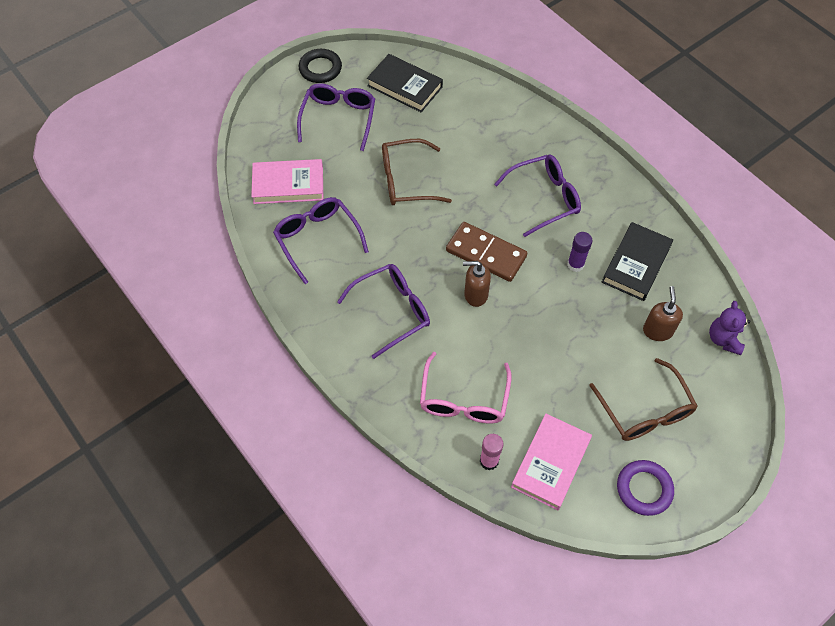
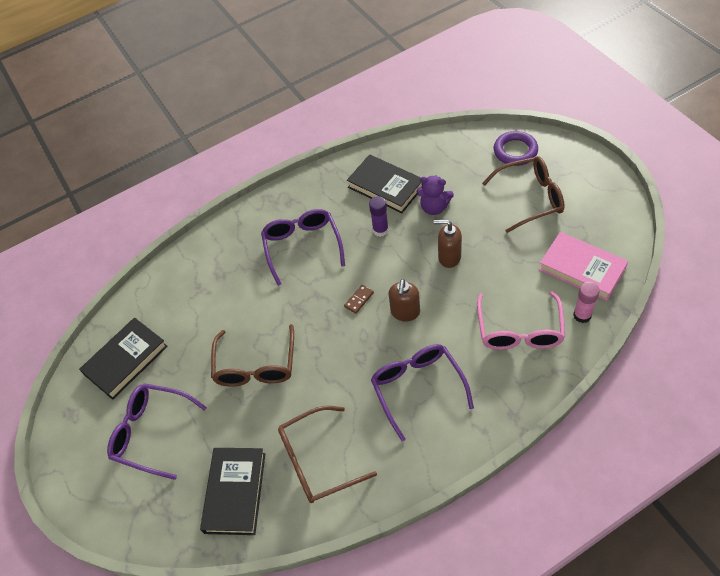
camera: 75 degrees left, 5 degrees down
(288, 185) = (235, 492): pink book -> black book
(317, 239) = (317, 461): purple glasses -> brown glasses
(320, 69) = (69, 451): black ring -> none
(463, 399) = (519, 331): pink glasses -> pink glasses turned 75 degrees clockwise
(486, 253) = (359, 300): brown domino -> brown domino, size x0.41
(644, 489) = (601, 207): purple ring -> purple ring (515, 151)
(657, 331) = (454, 180): brown soap dispenser -> brown soap dispenser (449, 257)
(724, 339) = (465, 140): purple teddy bear -> purple teddy bear (434, 207)

